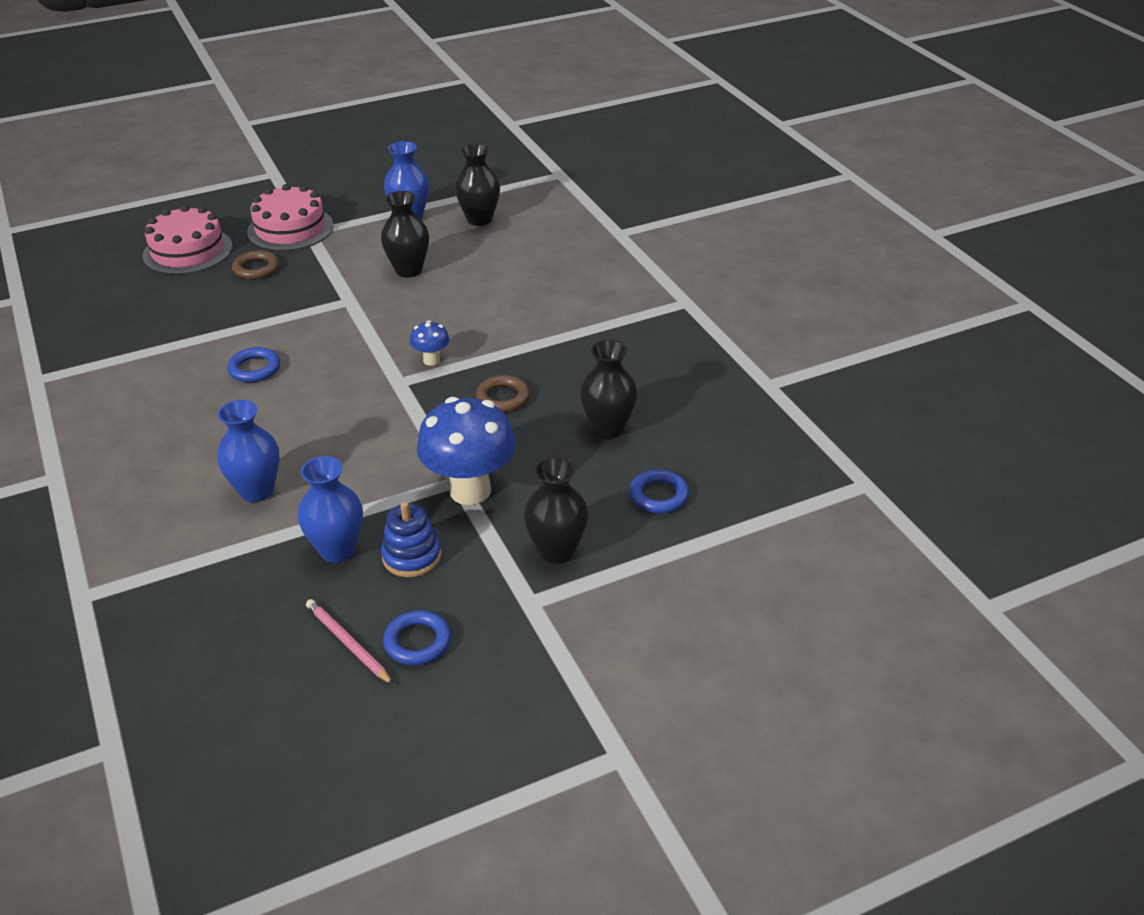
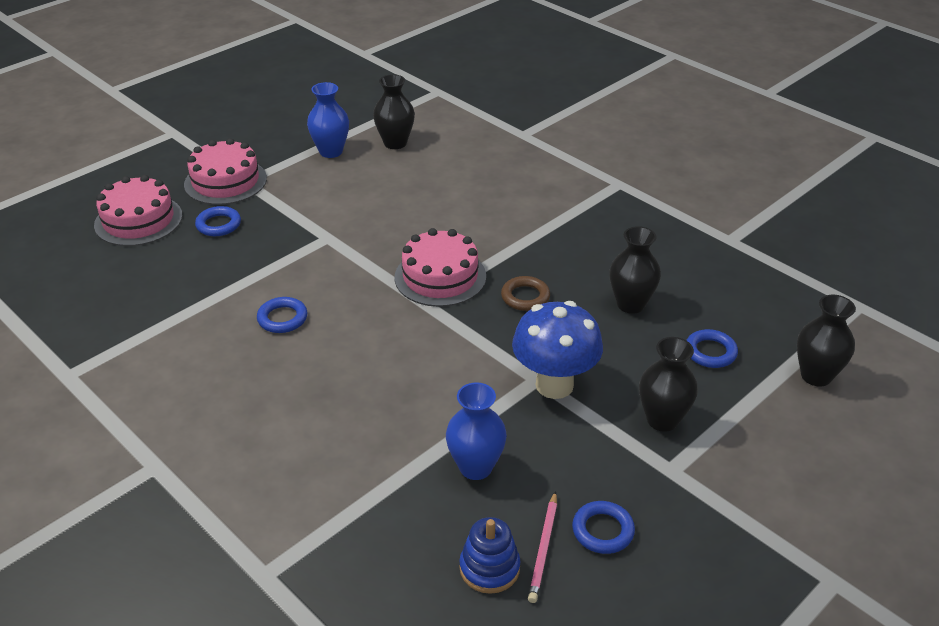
camera: 20 degrees left, 0 degrees up
(256, 269) = (218, 225): brown ring -> blue ring
(257, 491) = (364, 431): blue vase -> none
(347, 643) = (543, 549): pink pencil -> pink pencil turned 105 degrees counterclockwise
(408, 270) = (363, 200): black vase -> black vase (816, 376)
(412, 556) = (545, 456): blue stacking toy -> blue stacking toy (489, 568)
(431, 360) = (440, 277): blue mushroom -> pink cake

